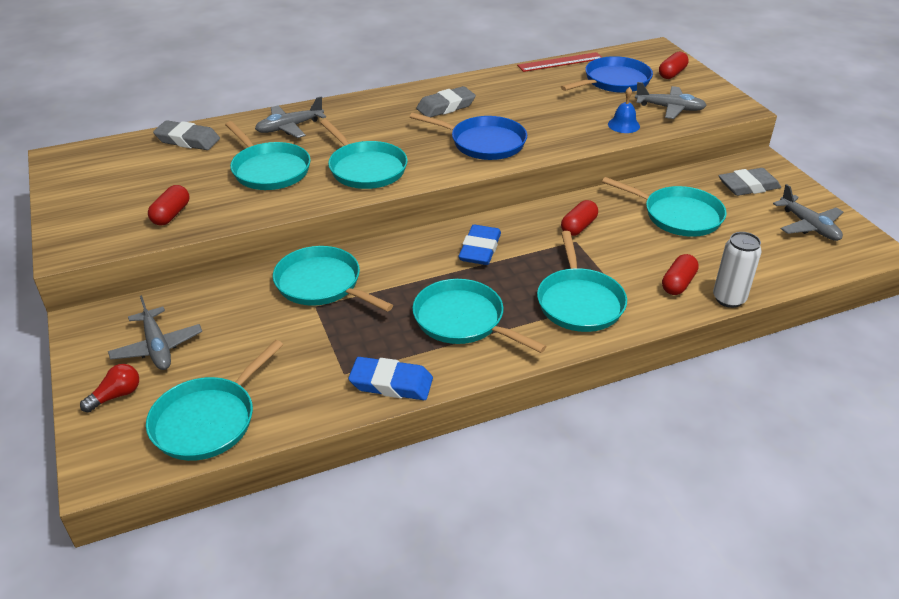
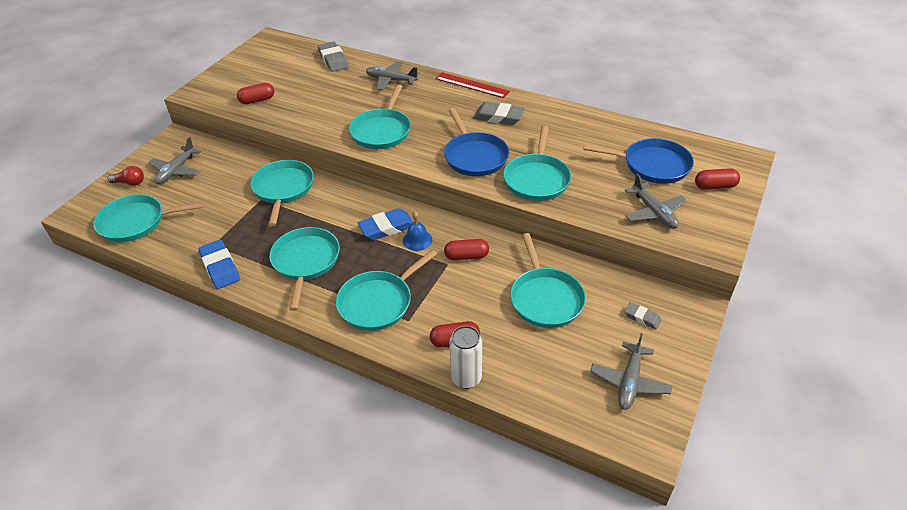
camera: 50 degrees right, 5 degrees up
(269, 170) = (337, 101): turquoise pan -> turquoise pan (537, 179)
(560, 62) = (641, 127): red ruler -> red ruler (472, 85)
(623, 125) = (591, 202): blue bell -> blue bell (417, 240)
(748, 186) = (642, 317): grey eraser -> grey eraser, size x0.57

